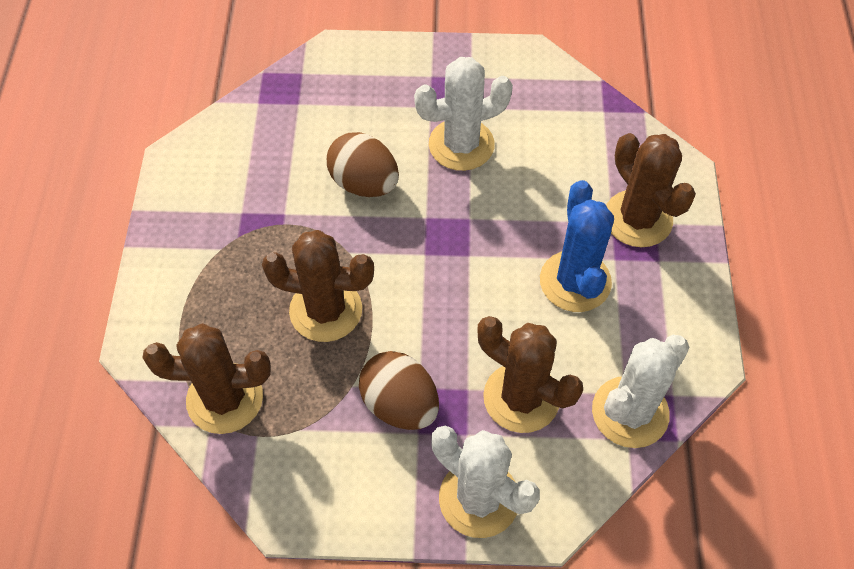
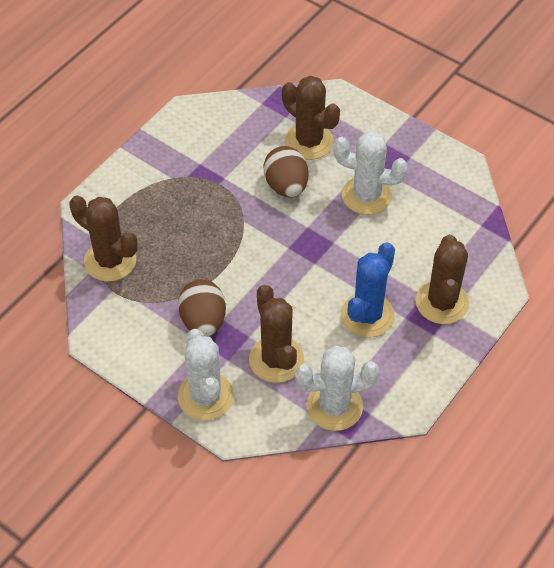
camera: 35 degrees right, 5 degrees down
(326, 310) = (203, 246): brown cactus -> brown cactus (309, 141)

